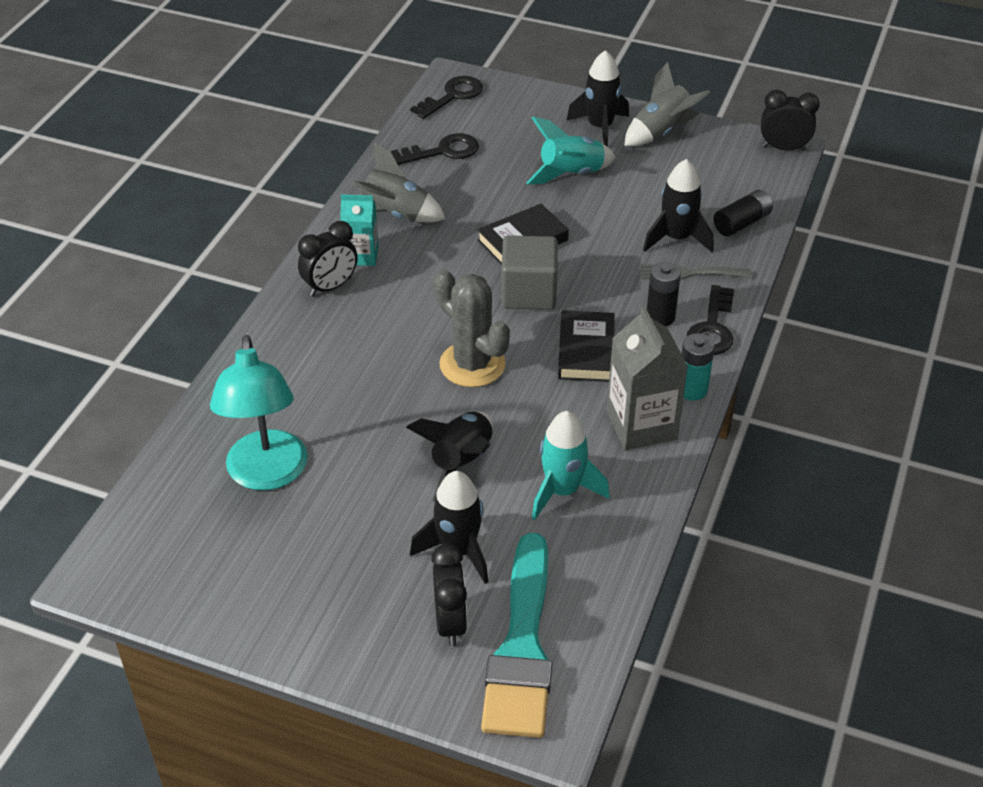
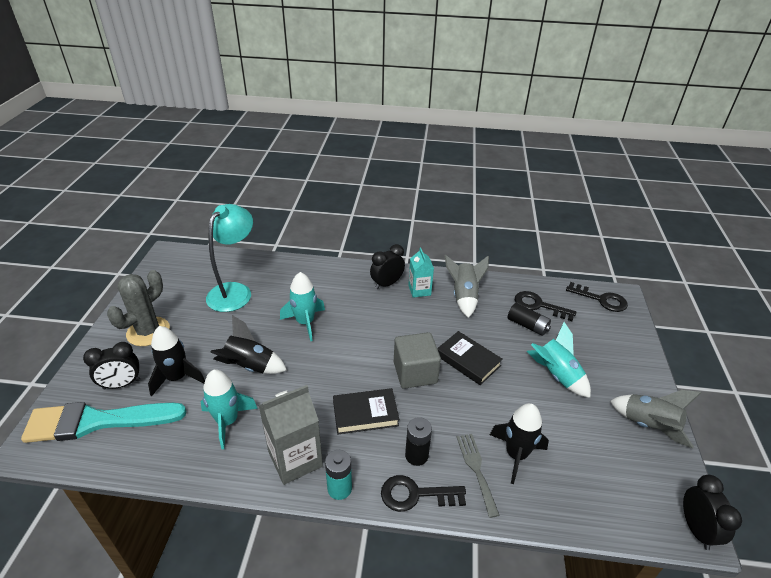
camera: 75 degrees right, 5 degrees down
(267, 474) = (235, 291): turquoise lamp -> turquoise lamp turned 135 degrees clockwise
(330, 287) = (387, 284): black clock -> black clock turned 105 degrees clockwise
(386, 391) = (305, 323): none -> turquoise rocket
(442, 151) = (539, 305): black key -> black key turned 150 degrees clockwise
(472, 364) = (337, 356): grey cactus -> grey cactus (148, 331)
(600, 128) = (625, 384): black rocket -> none
(742, 223) = (562, 503): black battery -> black battery (527, 325)

